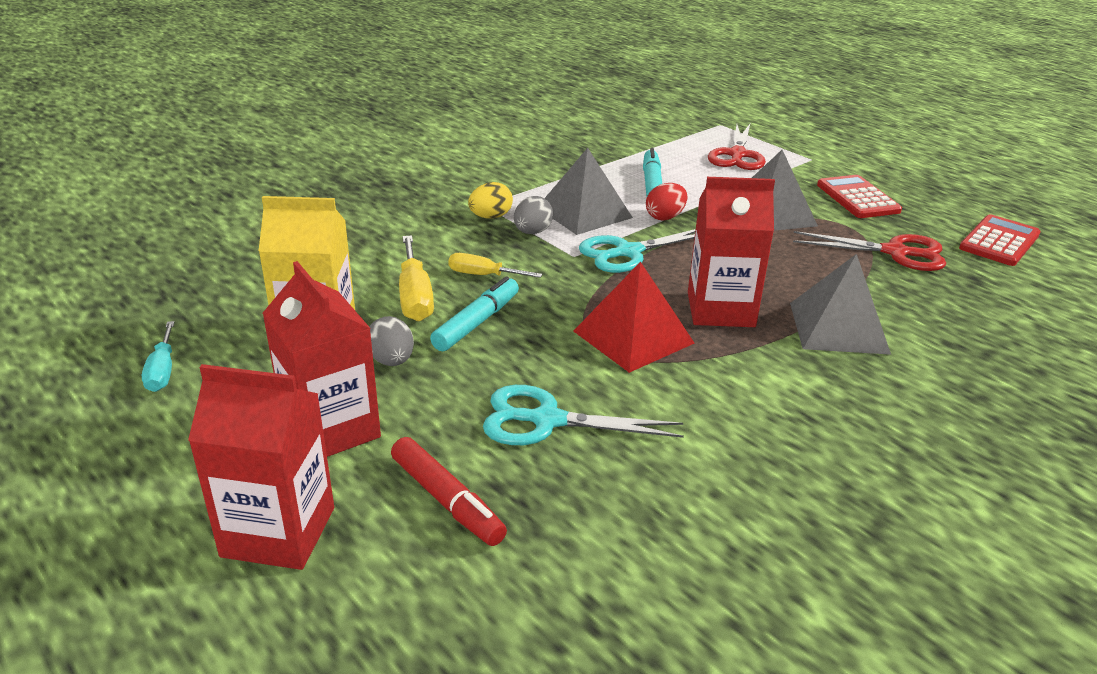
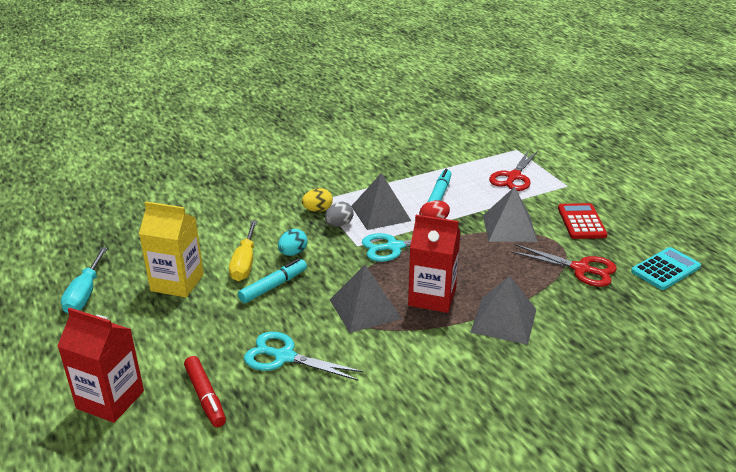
camera: 15 degrees right, 0 degrees up
(162, 371) = (85, 294): turquoise screwdriver -> turquoise screwdriver, size x1.55
(331, 429) = (161, 344): red carton -> none
(391, 361) = (212, 305): grey egg -> none
(483, 275) = (293, 253): yellow screwdriver -> turquoise egg
(633, 337) = (365, 309): red pyramid -> grey pyramid
(999, 242) = (665, 269): red calculator -> turquoise calculator

